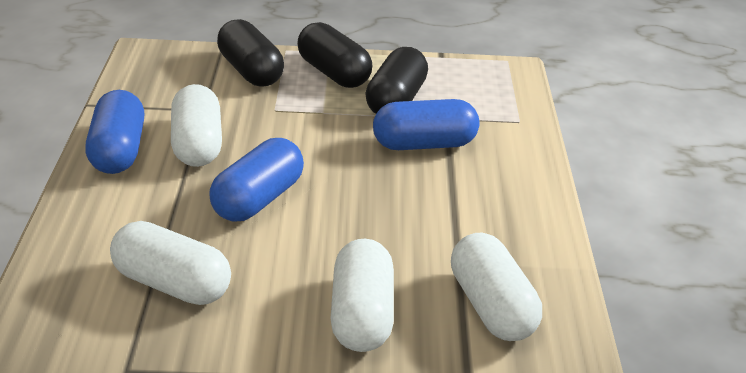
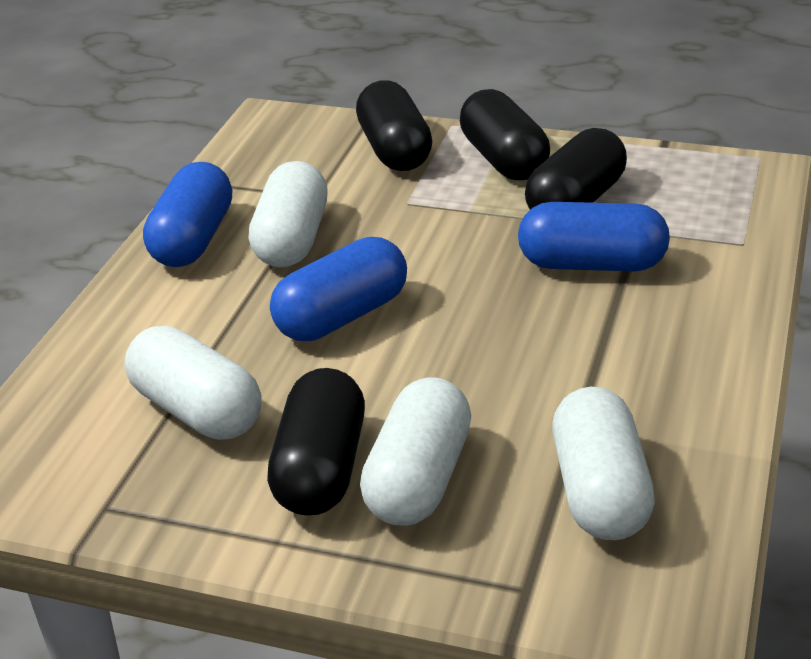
camera: 20 degrees right, 0 degrees up
(286, 317) = (320, 469): none -> black capsule

